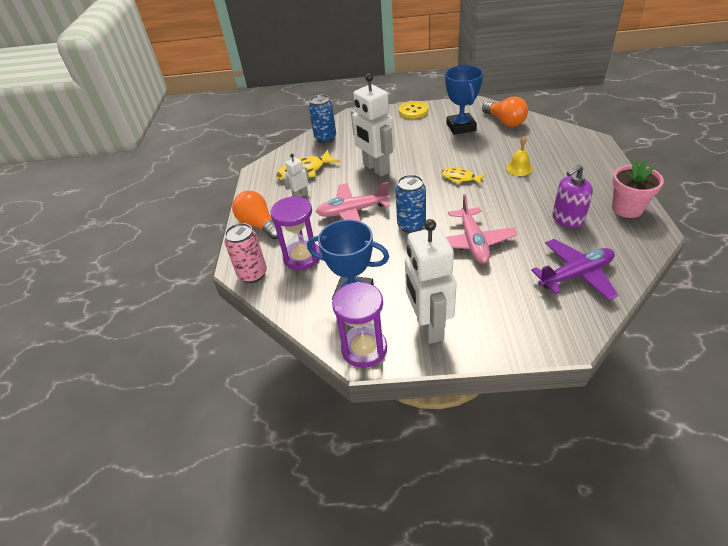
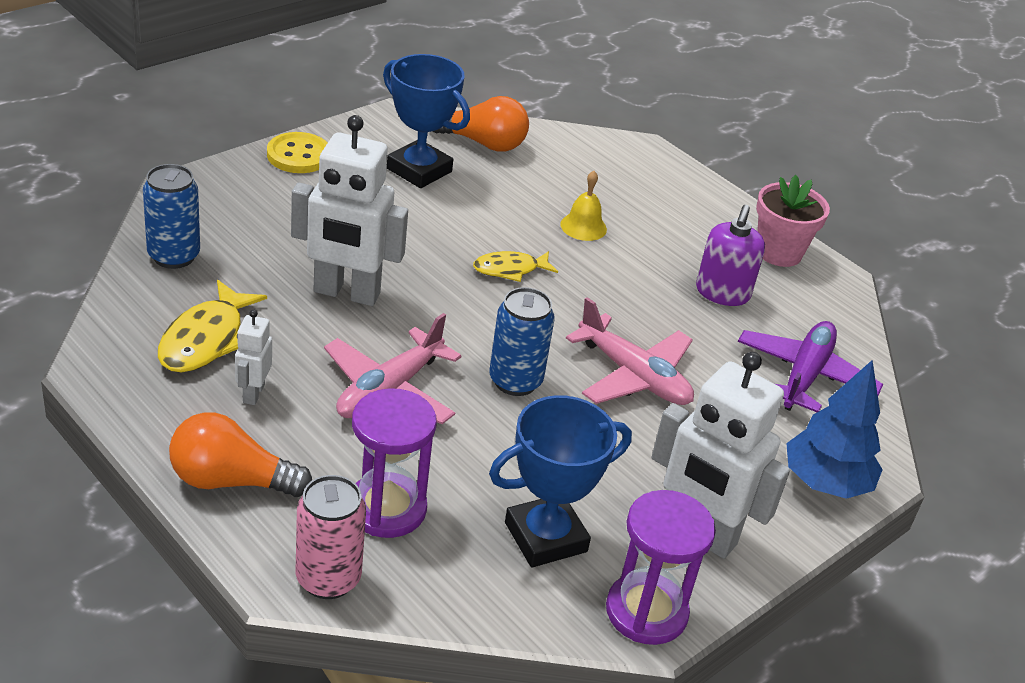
camera: 50 degrees left, 5 degrees down
(529, 333) = (825, 483): none -> blue tree

